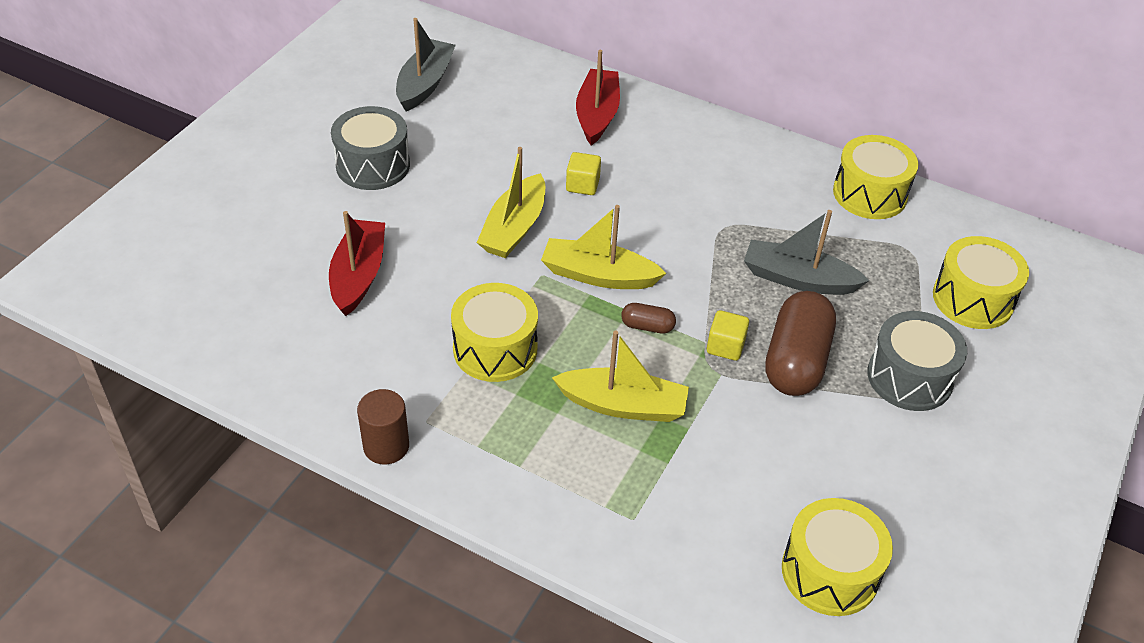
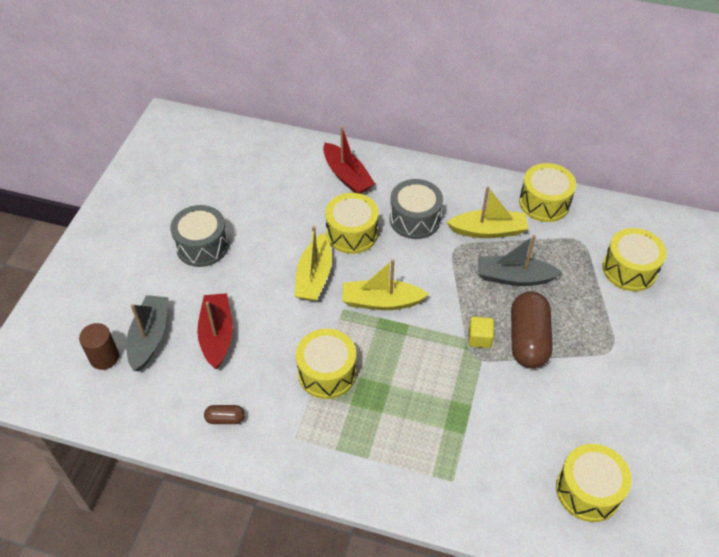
camera: 10 degrees left, 5 degrees up
(386, 446) = (273, 463): brown cylinder -> brown cylinder (104, 357)
(425, 84) = (221, 173): grey boat -> grey boat (150, 337)
(582, 185) = (352, 233): yellow cube -> yellow drum
(597, 115) = (347, 176): red boat -> red boat turned 150 degrees clockwise
(623, 405) = (424, 397): yellow boat -> yellow boat (488, 230)
(647, 326) = (424, 334): brown capsule -> brown capsule (225, 419)
(909, 377) = (603, 336): grey drum -> grey drum (415, 219)

